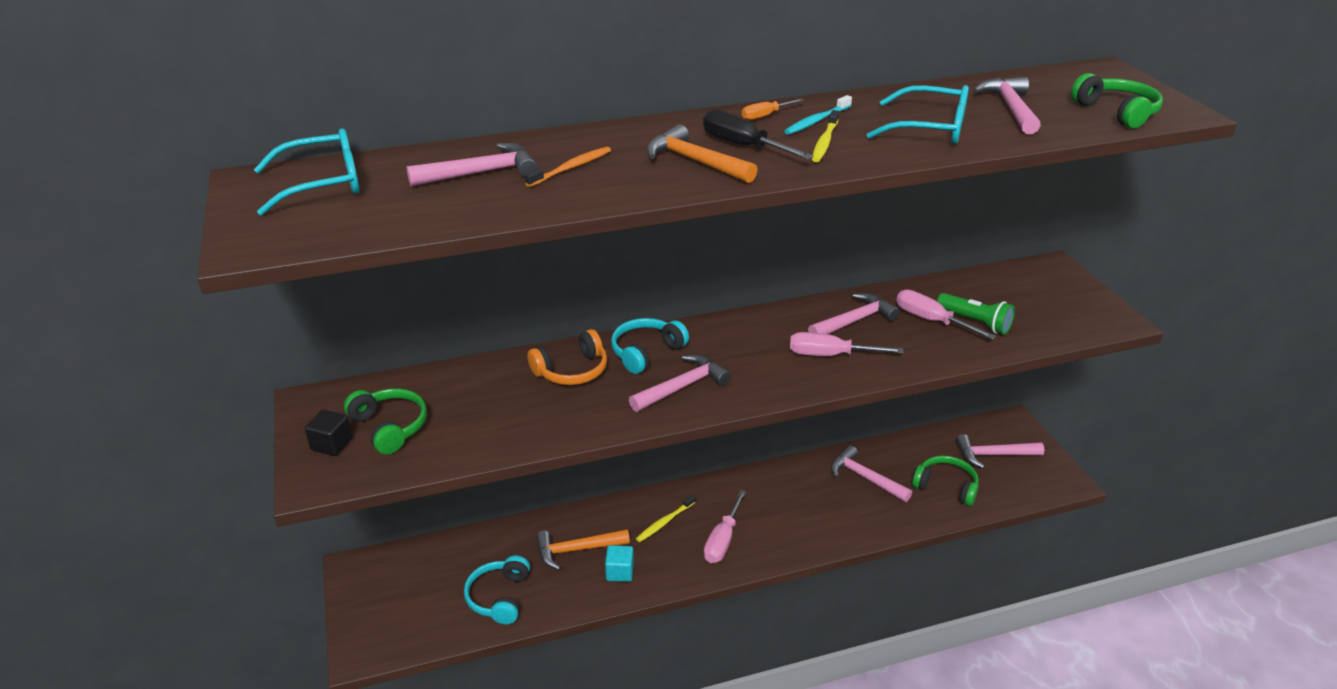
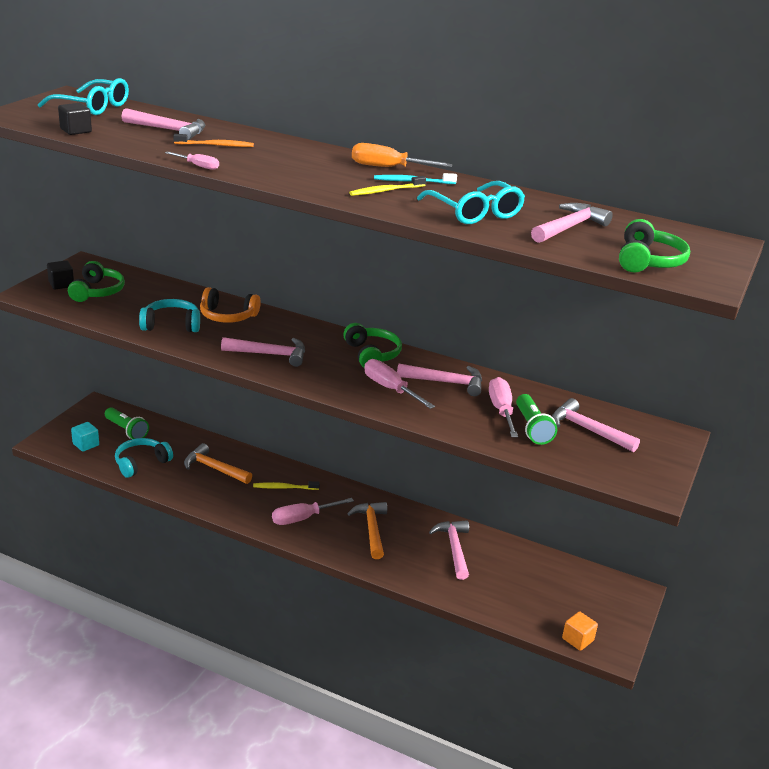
camera: 40 degrees right, 5 degrees down
(386, 225) = (76, 130): none -> black cube
(430, 573) = (126, 430): none -> green flashlight
(619, 202) = (198, 166): none -> pink screwdriver
(619, 572) = (219, 494): turquoise cube -> turquoise cube (86, 444)
(646, 352) = (284, 329): turquoise headphones -> turquoise headphones (171, 324)
(695, 161) = (285, 168): orange hammer -> orange hammer (372, 529)
(743, 146) = (332, 173): black screwdriver -> none
(765, 116) = (388, 168): orange screwdriver -> orange screwdriver, size x1.71
(946, 486) = (506, 591): green headphones -> green headphones (372, 354)
(993, 455) = (579, 599): pink hammer -> pink hammer (588, 430)
(1037, 489) = (577, 639): none -> orange cube

